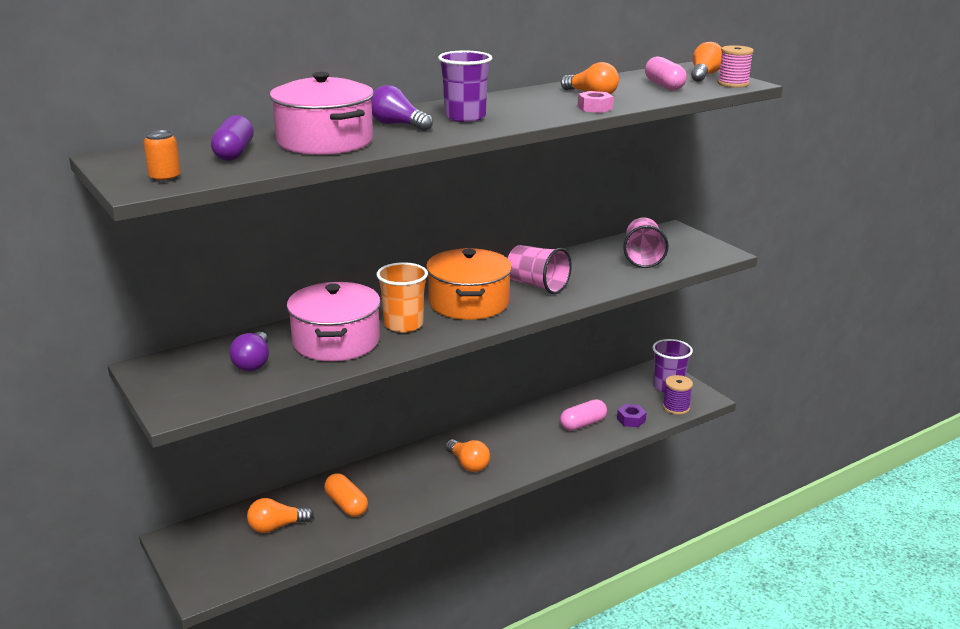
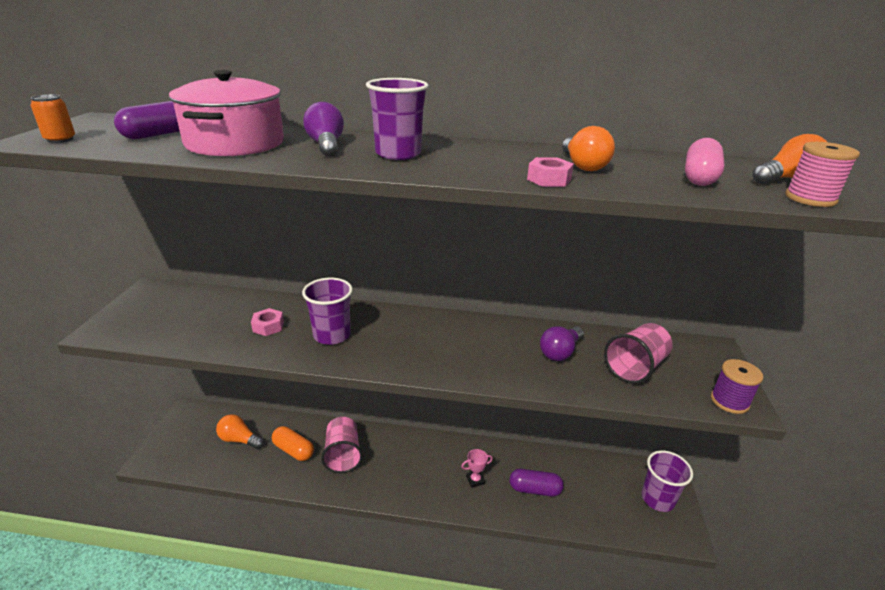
camera: 40 degrees right, 5 degrees up
(253, 363) = (198, 317): purple light bulb -> purple light bulb (560, 352)
(336, 341) = (268, 326): pink pot -> pink nut
(346, 505) = (293, 450): orange capsule -> orange capsule turned 60 degrees counterclockwise
(403, 324) = (332, 335): orange cup -> purple cup
(468, 303) = (408, 339): orange pot -> none
(468, 464) = (405, 469): orange light bulb -> none
(532, 441) = (475, 480): none -> pink trophy
(537, 285) = (489, 349): pink cup -> pink cup (343, 455)
(583, 424) = (535, 489): pink capsule -> purple capsule
(631, 420) = (583, 513): purple nut -> none
(676, 407) = (642, 527): purple spool -> purple spool (729, 401)

